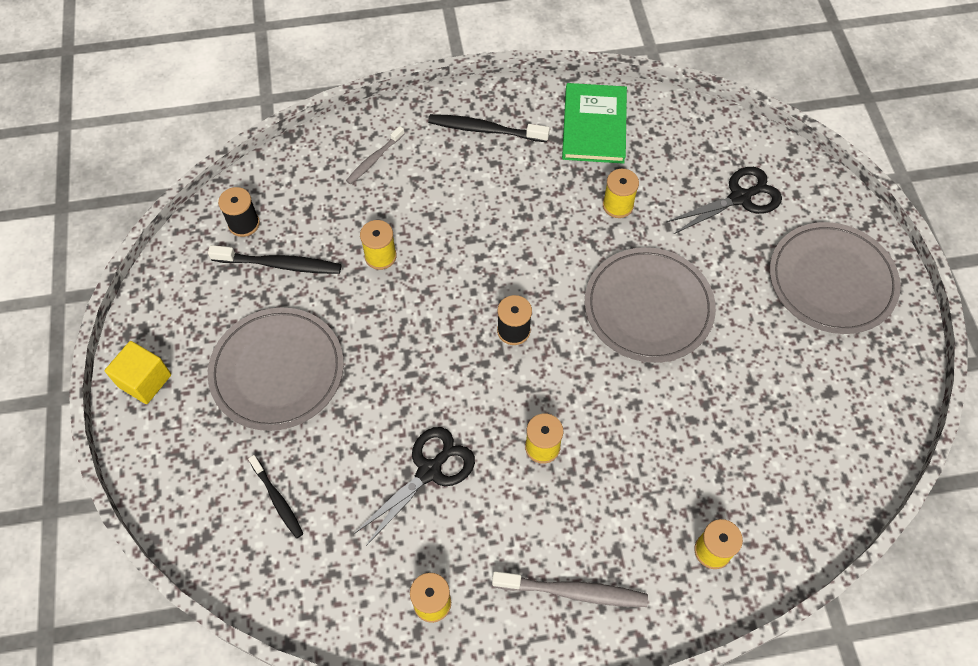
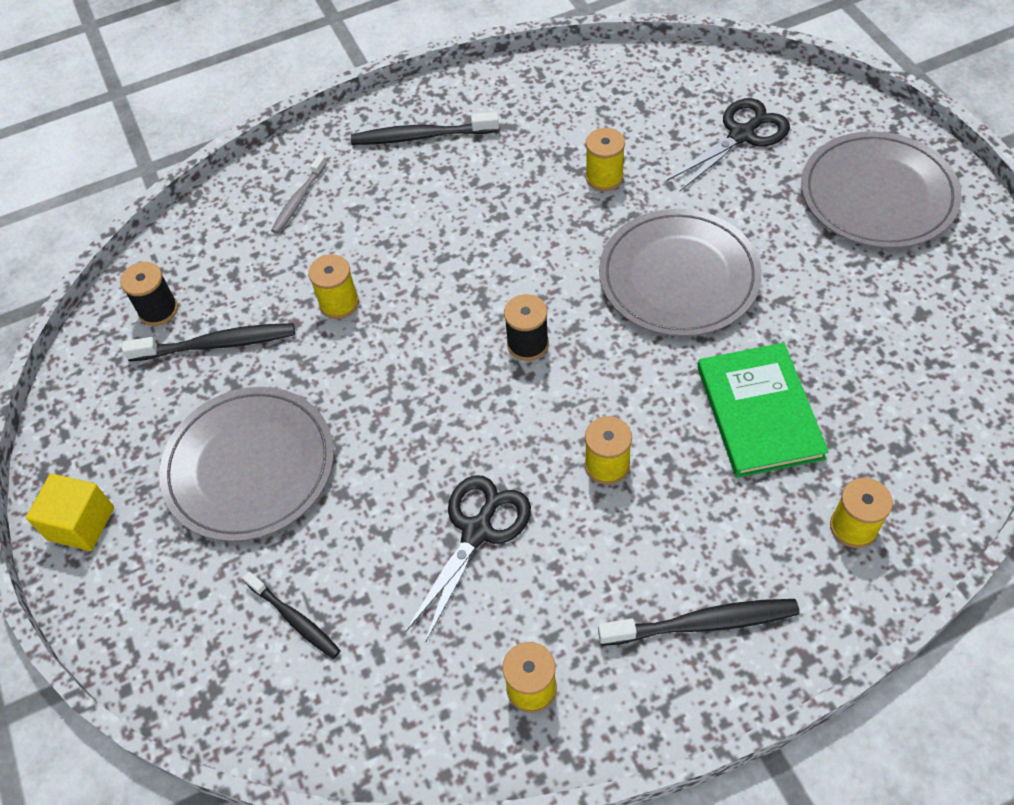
camera: 10 degrees left, 5 degrees down
(573, 592) = (703, 623): grey toothbrush -> black toothbrush
(594, 126) = (547, 101): green book -> green book (759, 412)

